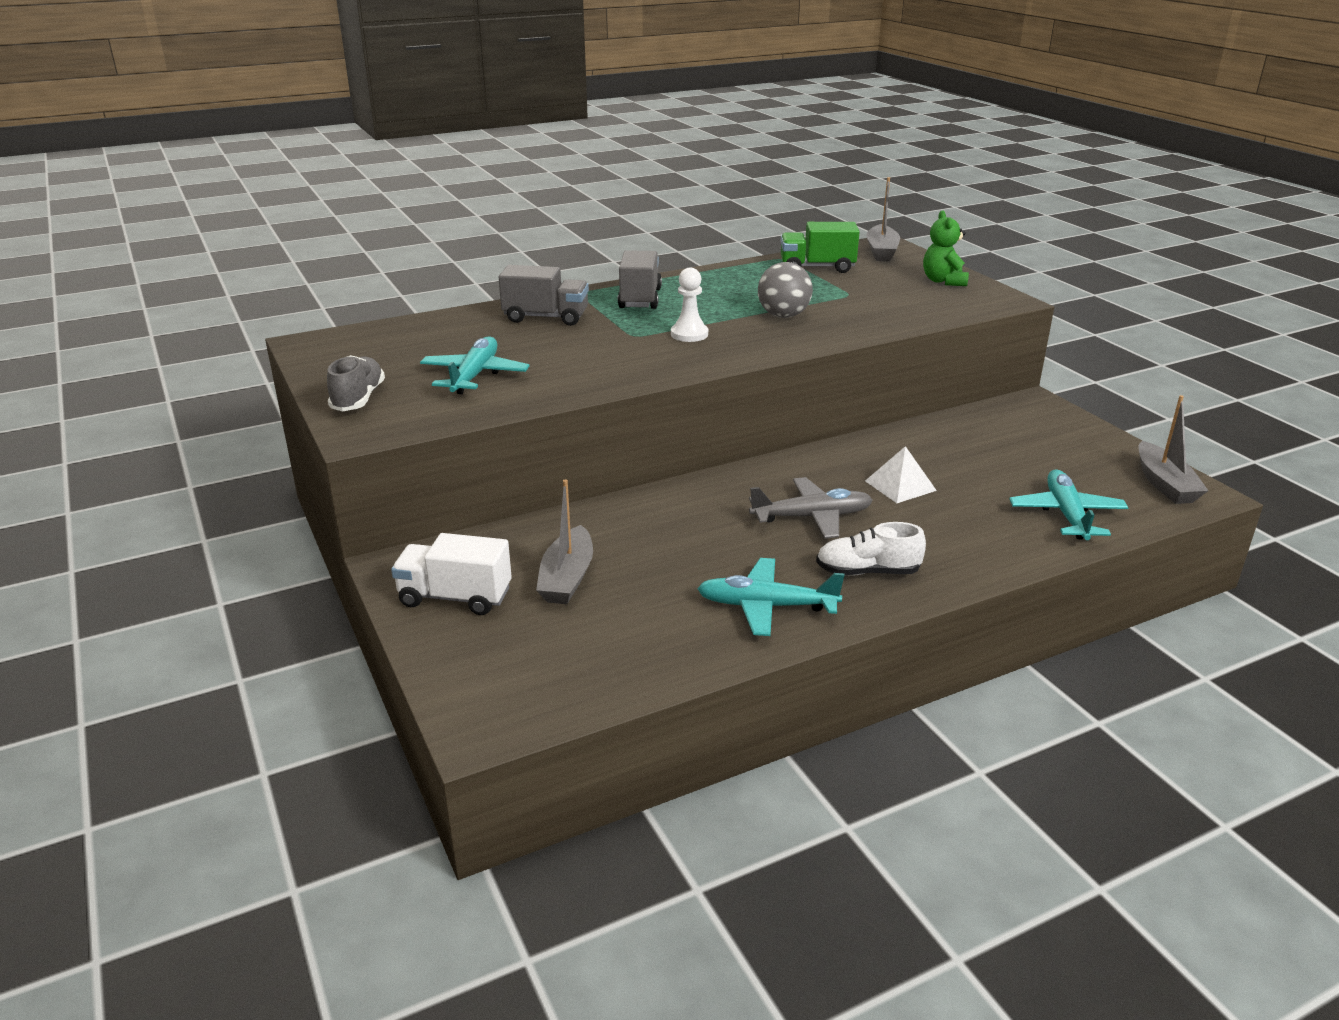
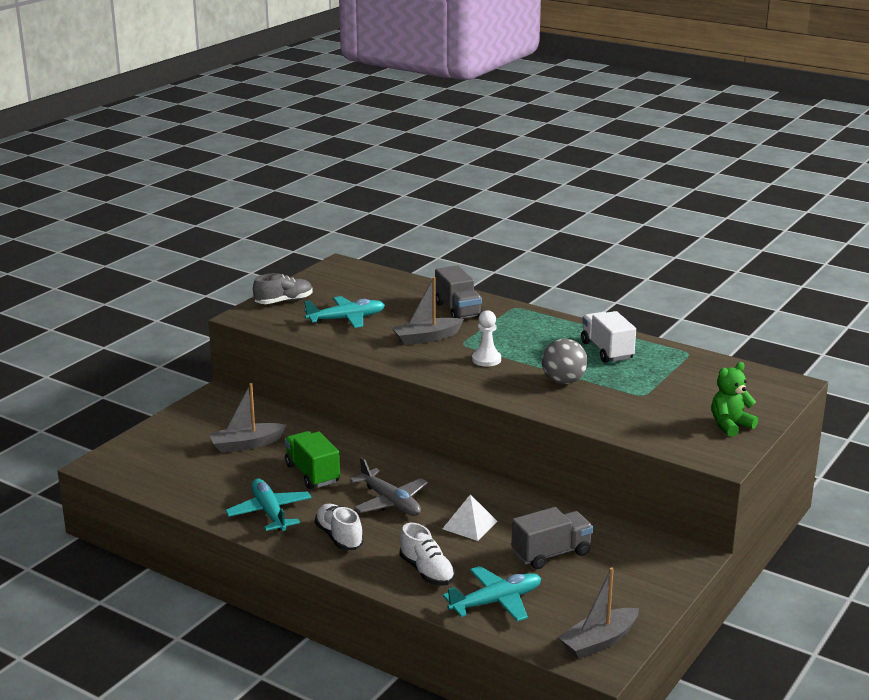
camera: 60 degrees right, 5 degrees down
(455, 597) = (201, 421): white truck -> white truck (607, 351)
(640, 298) = (530, 327): grey truck -> grey truck (551, 553)
(817, 267) = (686, 370): green truck -> green truck (312, 474)
(881, 251) = (767, 386): grey boat -> grey boat (426, 338)
(982, 537) = (427, 571): none -> white shoe

